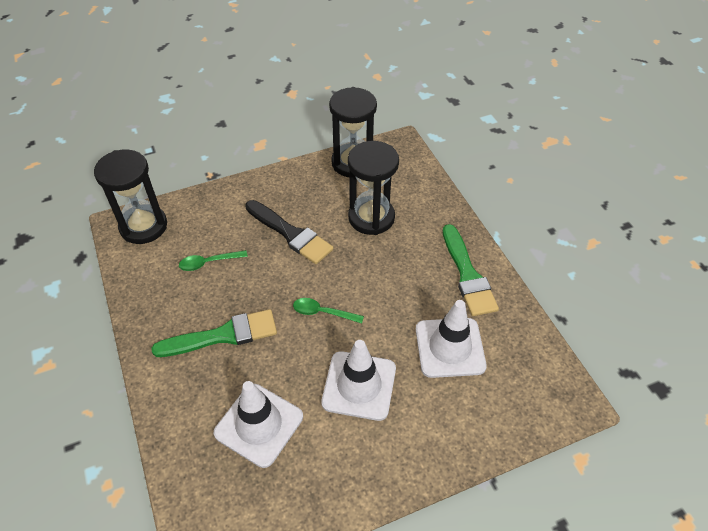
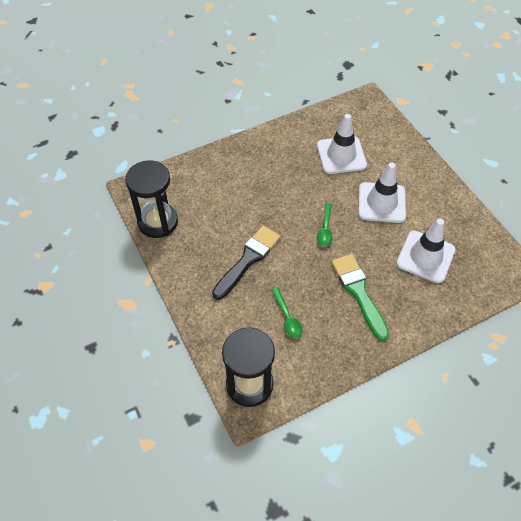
camera: 95 degrees left, 5 degrees up
(371, 217) = (225, 205): black hourglass -> none
(467, 275) = (277, 145): green brush -> none

